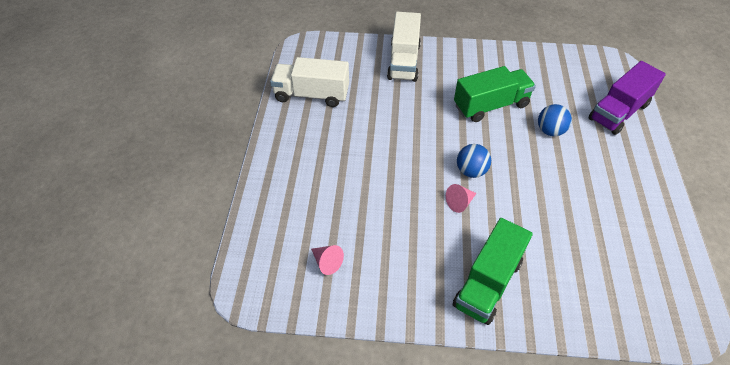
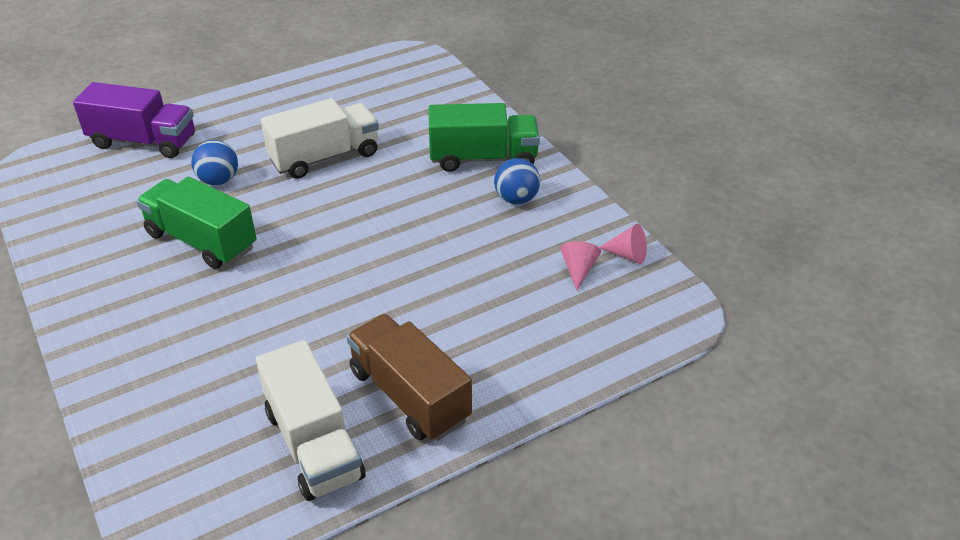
camera: 125 degrees left, 10 degrees down
(307, 136) = (409, 395): none -> brown truck
(404, 61) = (147, 370): white truck -> white truck (325, 157)
(459, 202) = (399, 208): pink cone -> pink cone (627, 255)
(471, 171) = (341, 217): blue ball -> blue ball (516, 199)

